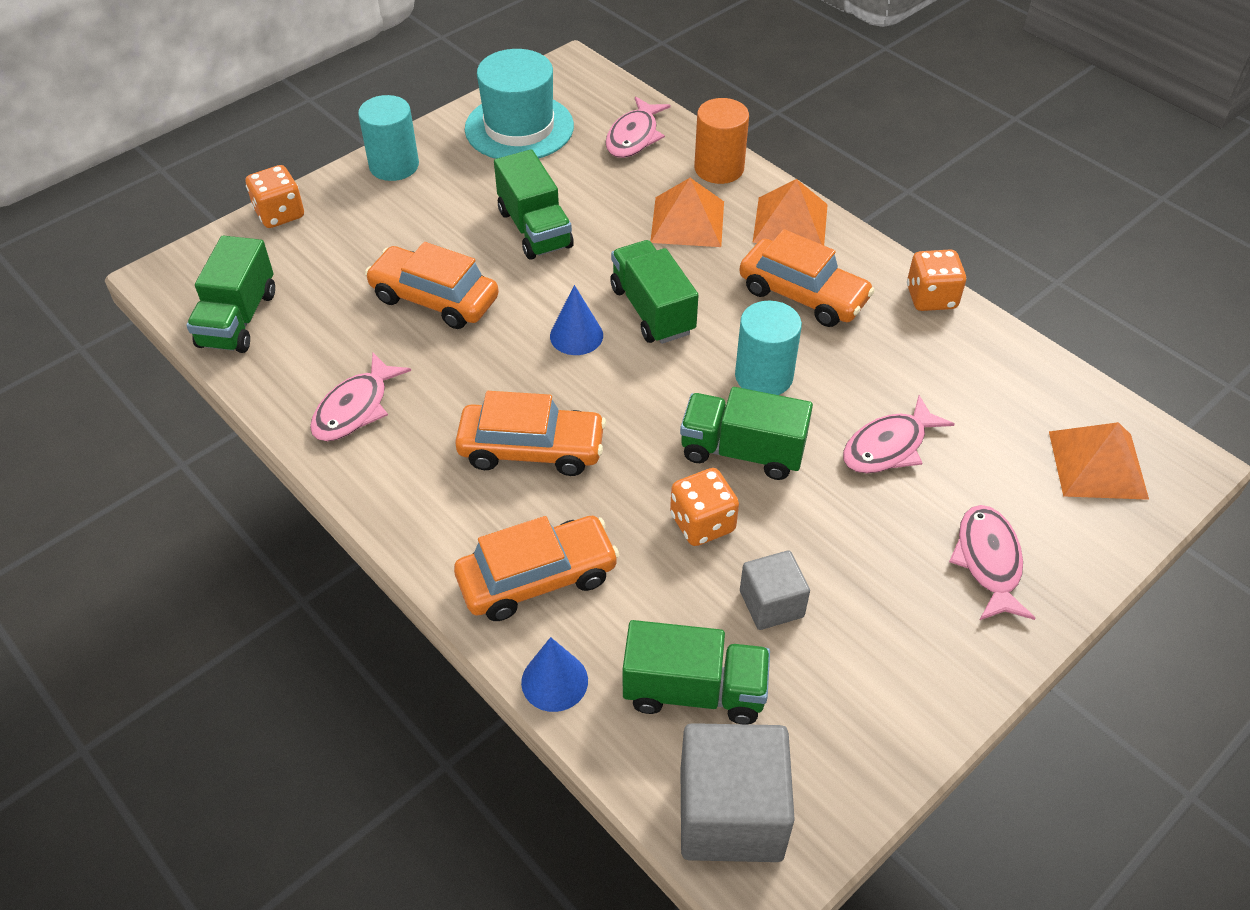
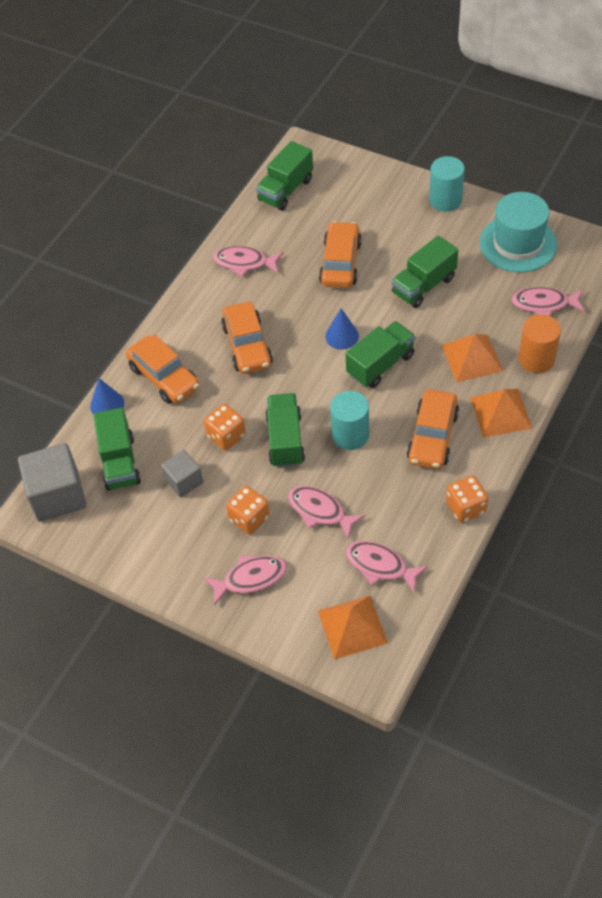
camera: 75 degrees right, 5 degrees up
(238, 319) = (285, 190): green truck -> green truck turned 45 degrees counterclockwise
(280, 214) = (375, 170): orange dice -> orange dice (249, 518)
(1002, 407) = (380, 566): none -> pink fish

